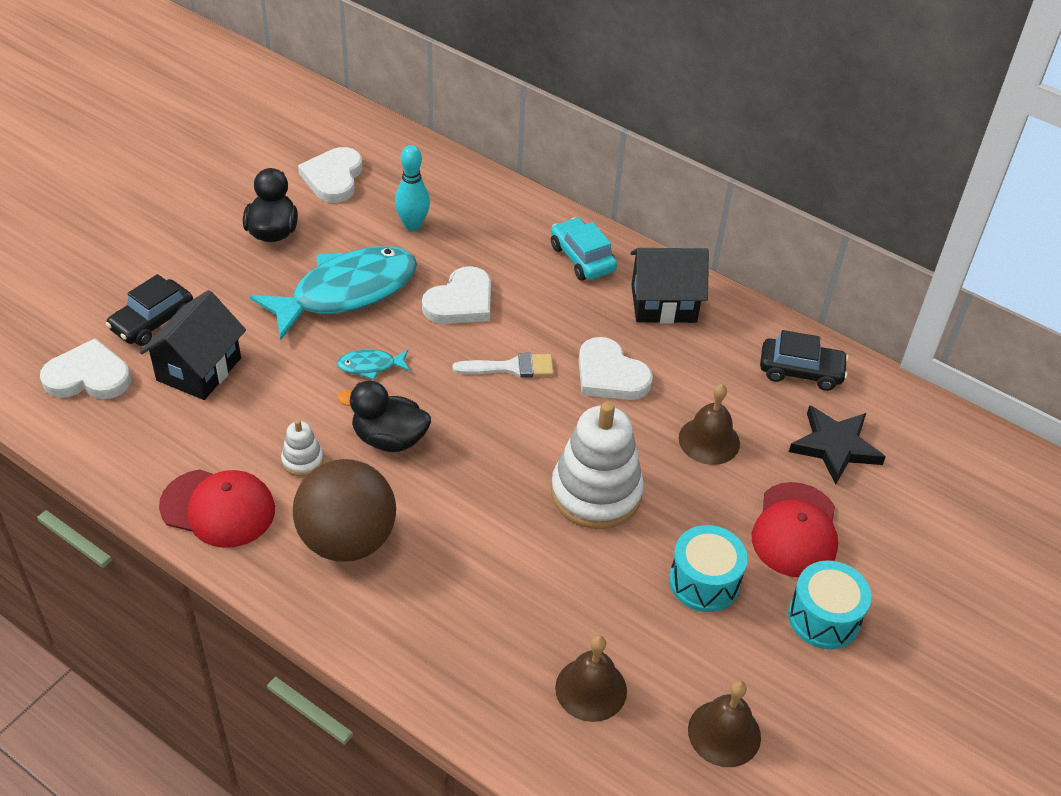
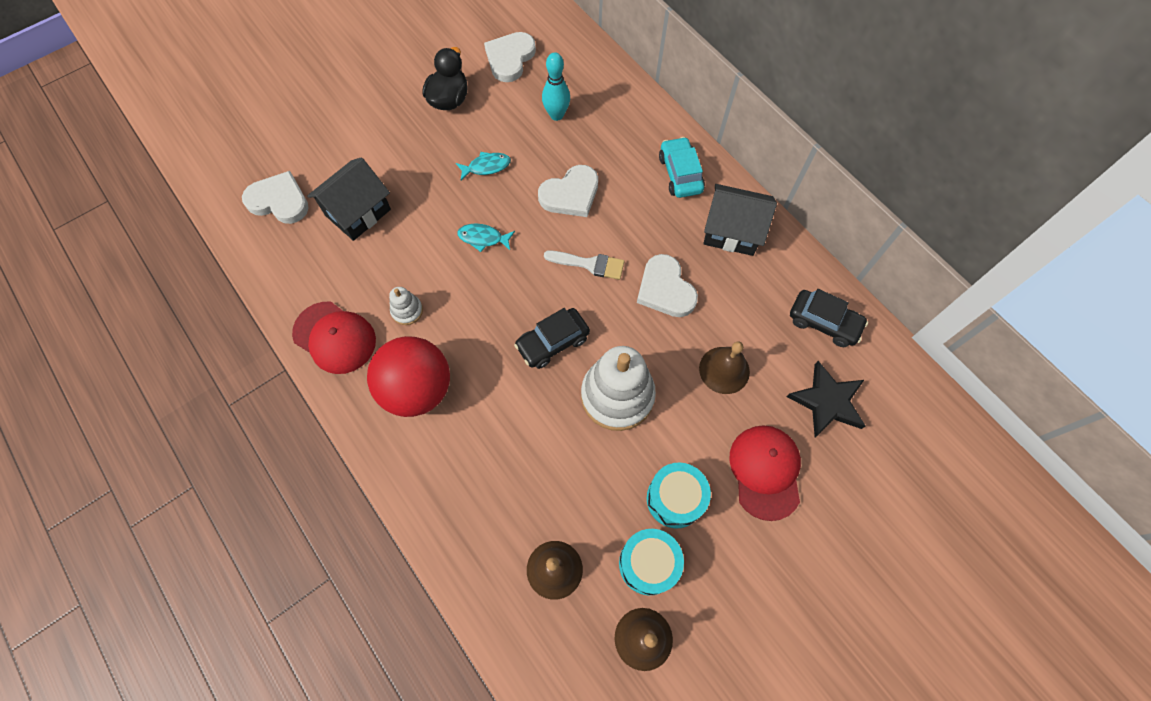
camera: 20 degrees right, 20 degrees up
(152, 321) = (338, 162): black car -> black car (552, 342)
(346, 292) = (486, 167): turquoise fish -> turquoise fish, size x0.41
(347, 540) = (417, 389): brown ball -> red ball
(389, 439) = (476, 307): black duck -> none
(795, 530) = (765, 471): red cap -> red cap turned 150 degrees clockwise
(824, 618) = (760, 558): turquoise drum -> turquoise drum (648, 564)

